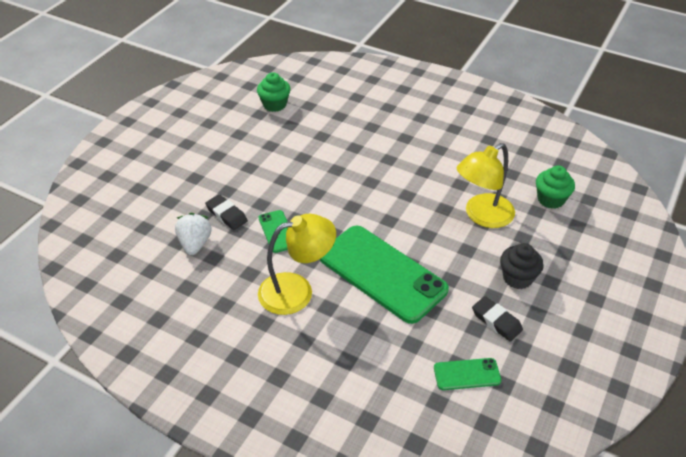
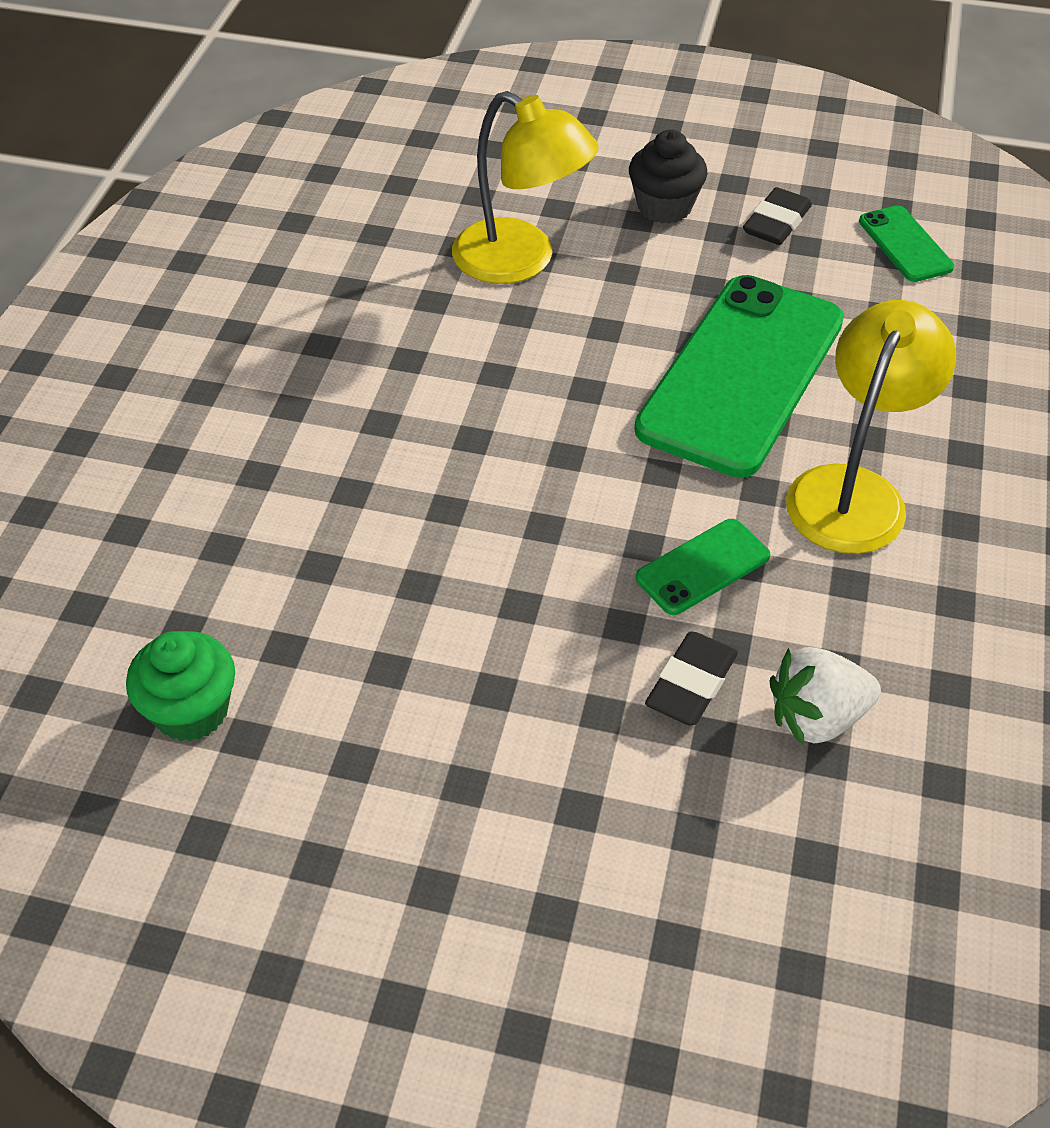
camera: 105 degrees left, 5 degrees up
(297, 291) = (854, 491): yellow lamp -> yellow lamp turned 60 degrees clockwise
(551, 199) = (439, 180): green cupcake -> none

